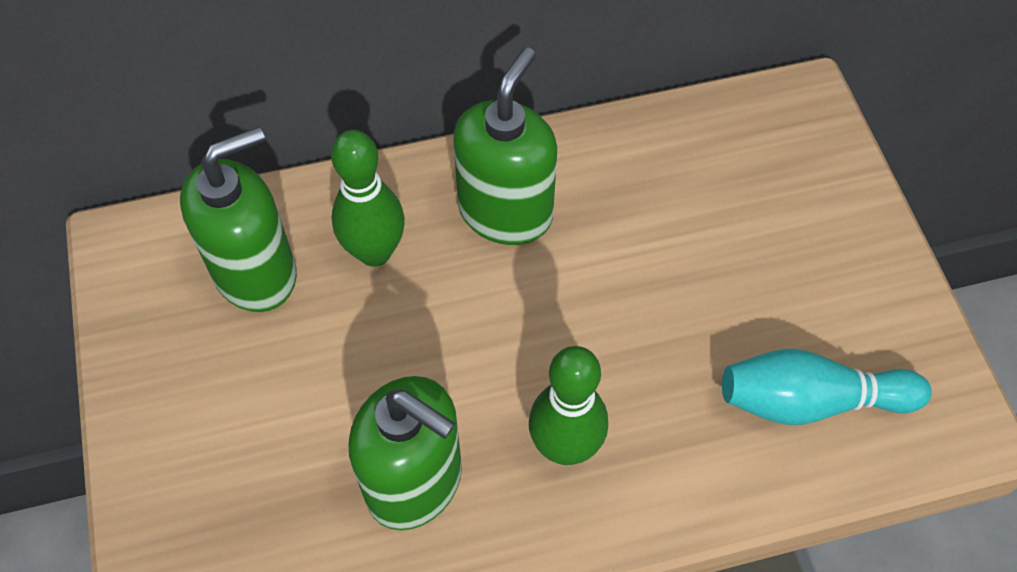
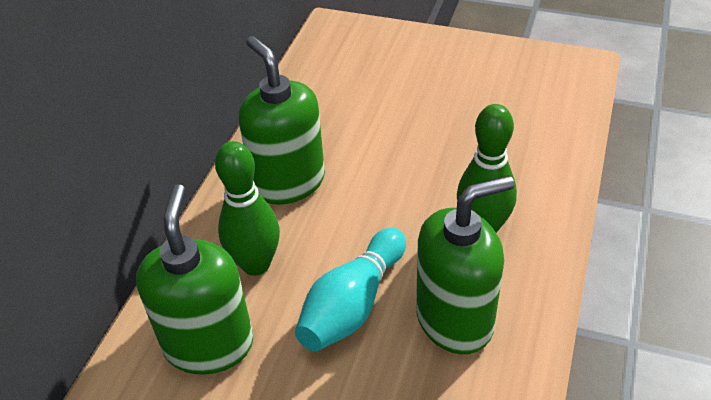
camera: 55 degrees left, 15 degrees down
(810, 401) = (526, 111): turquoise bowling pin -> turquoise bowling pin (352, 304)

